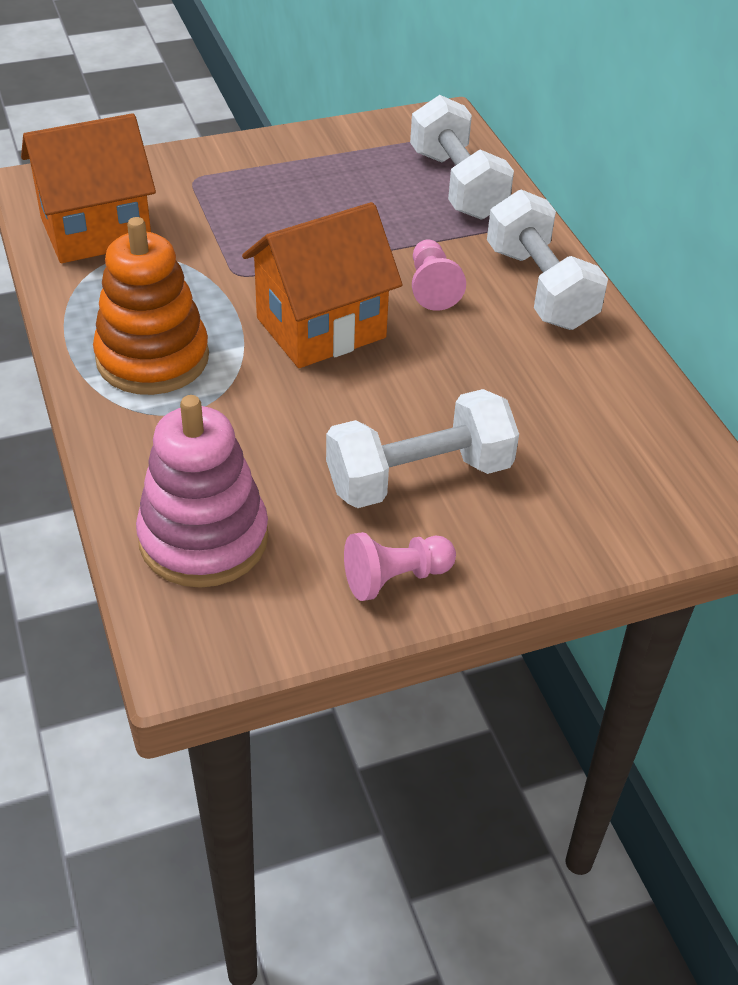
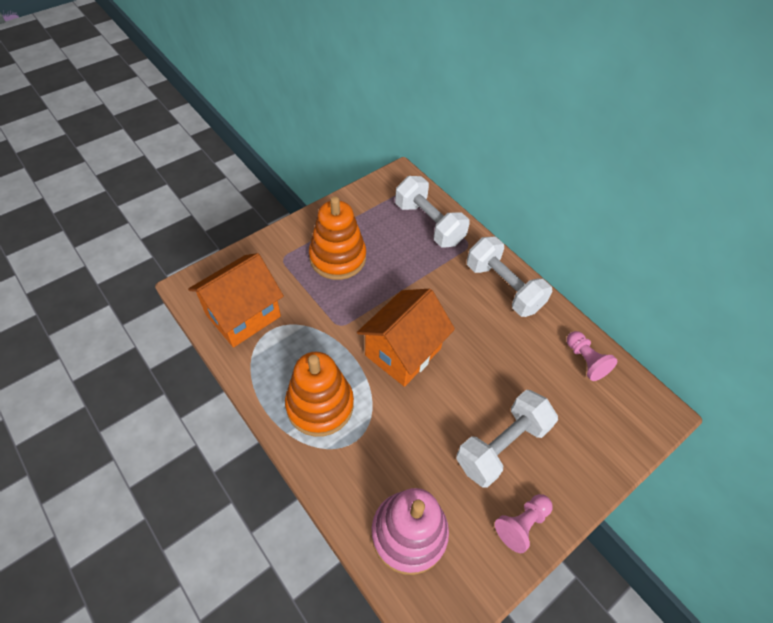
camera: 20 degrees left, 10 degrees up
(281, 195) = (338, 257): none -> orange stacking toy
(432, 288) = (448, 304): pink pawn -> pink pawn (585, 361)

